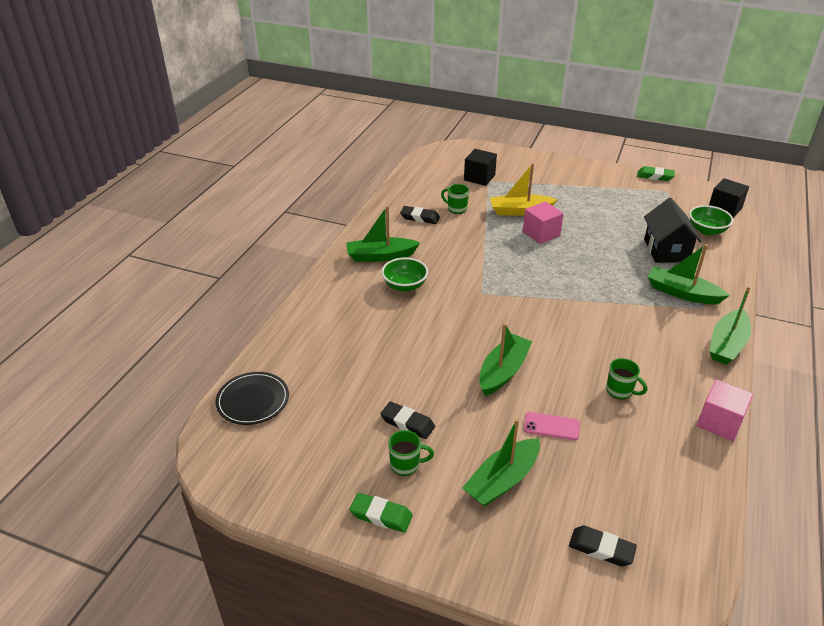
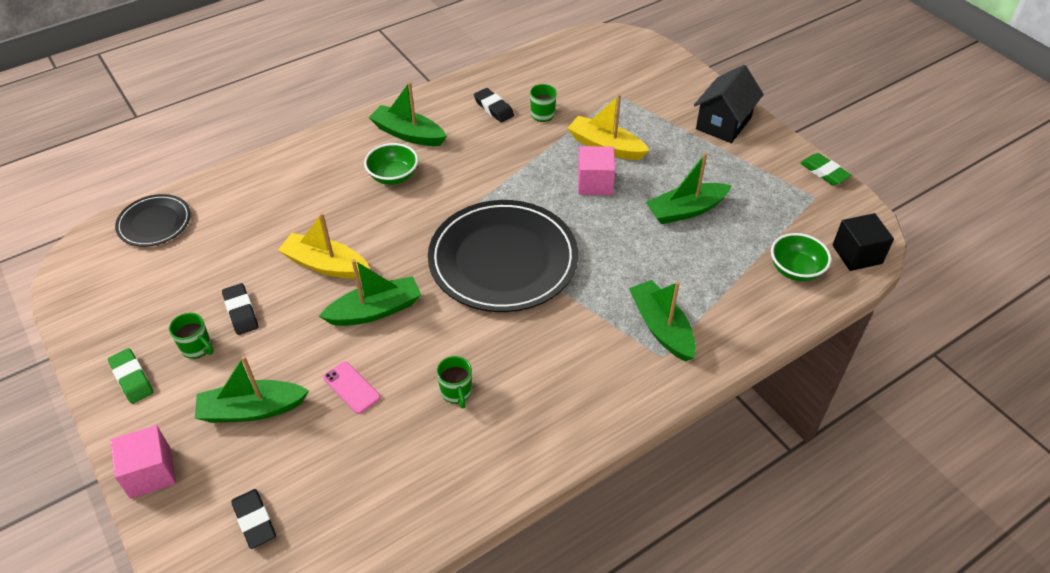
camera: 35 degrees right, 10 degrees up
(430, 361) = (325, 265): none -> yellow boat
(479, 177) = (611, 87): black cube -> none
(544, 301) = (503, 259): none -> black plate
(666, 250) = (711, 269): black house -> black house (723, 123)
(719, 422) = (511, 483): pink cube -> pink cube (150, 473)
(727, 344) = (632, 410): green boat -> green boat (686, 210)

